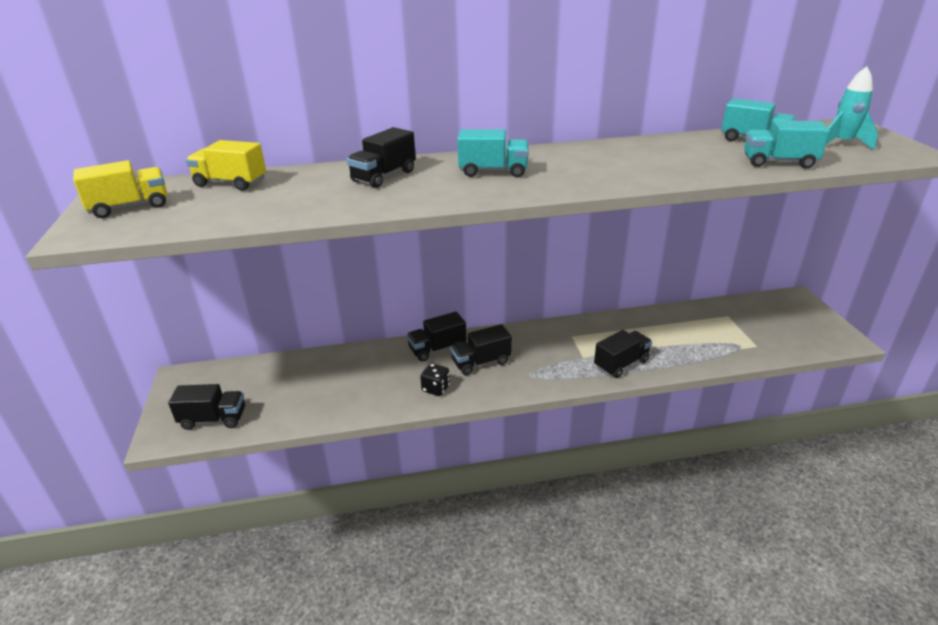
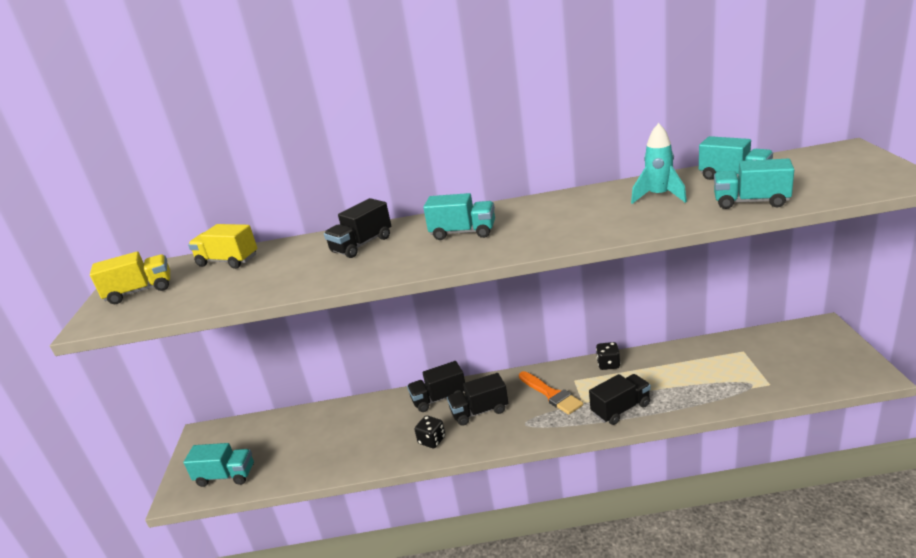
camera: 10 degrees right, 5 degrees down
(213, 419) = (226, 476): black truck -> turquoise truck
(551, 348) = (551, 394): none -> orange brush
(603, 323) = (608, 364): none -> black dice
(842, 144) = (827, 174): turquoise rocket -> turquoise rocket (659, 196)

